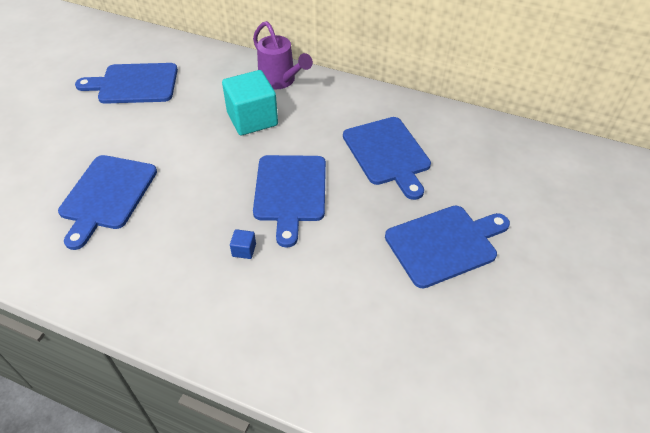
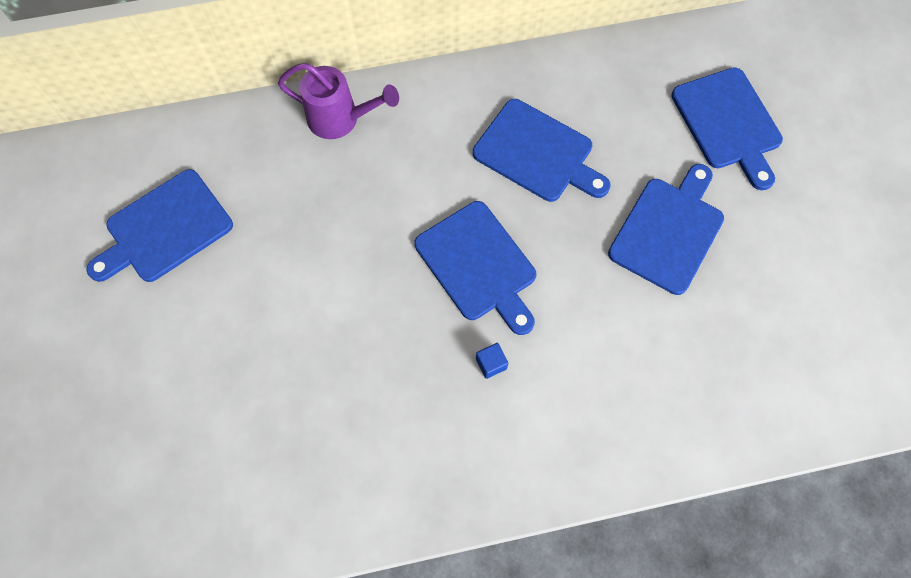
camera: 35 degrees left, 20 degrees up
(107, 195) = (287, 397): blue cutting board -> blue cutting board (728, 123)
(252, 119) = (356, 194): turquoise cube -> none

